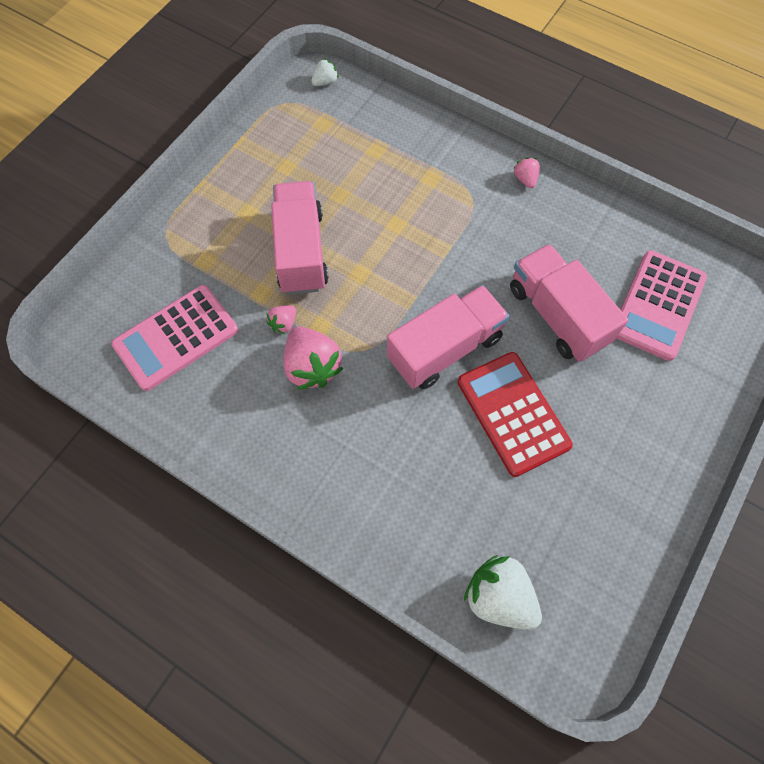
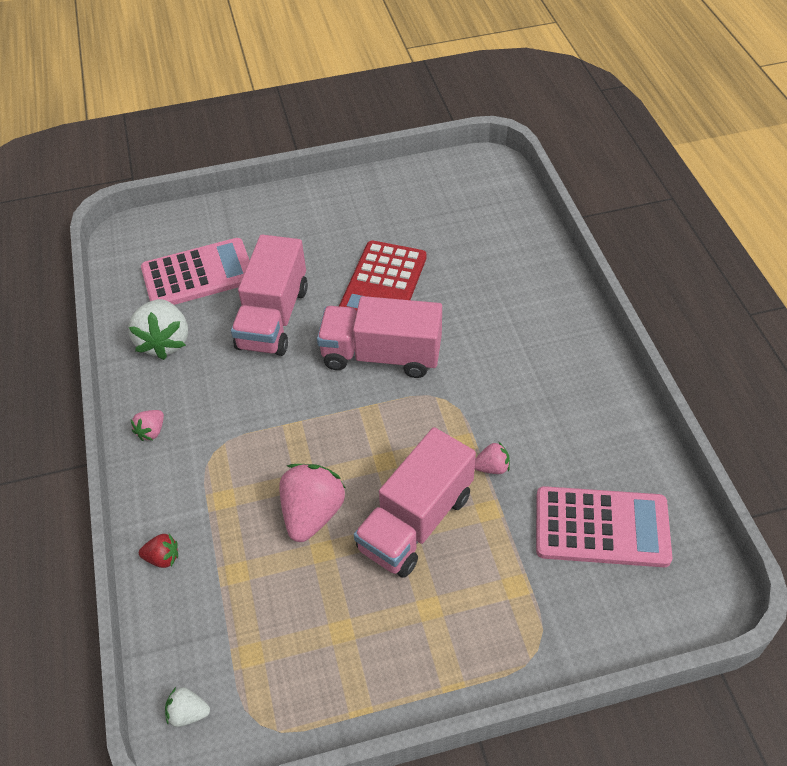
camera: 135 degrees left, 15 degrees down
(312, 367) = (499, 416): pink strawberry -> pink strawberry (312, 513)
(424, 127) = (163, 558): none -> red strawberry
(499, 597) = (503, 213): white strawberry -> white strawberry (164, 342)

